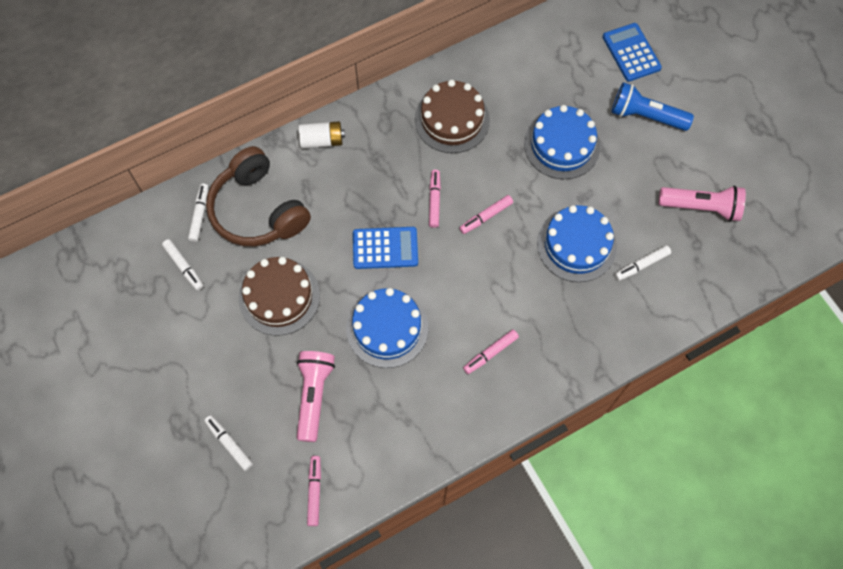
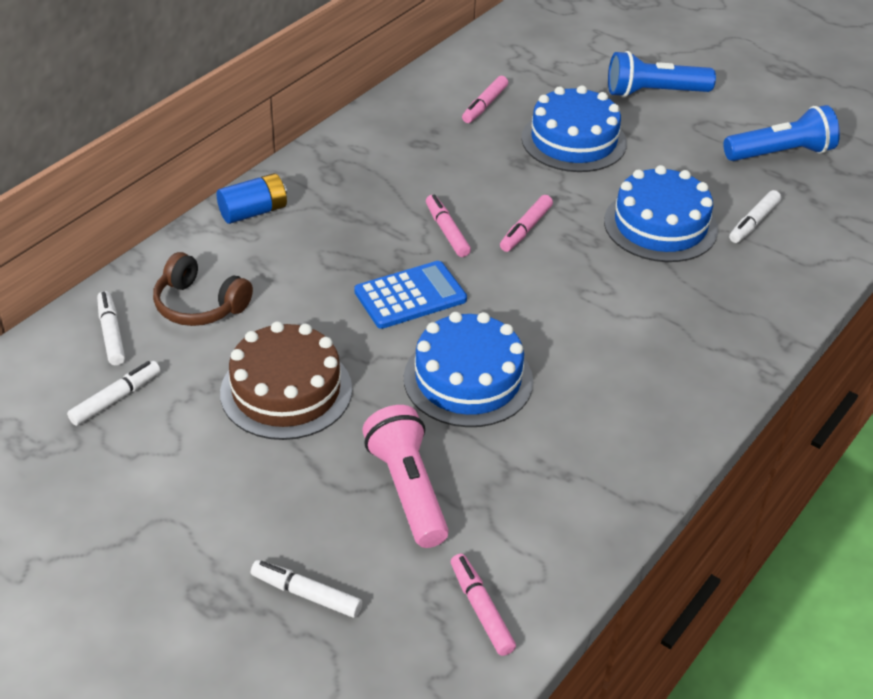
camera: 25 degrees left, 25 degrees down
(184, 266) = (116, 399): white marker -> white marker turned 75 degrees counterclockwise
(258, 210) = (199, 305): brown headphones -> brown headphones, size x0.59
(322, 140) = (253, 212): white battery -> blue battery
(452, 120) = (418, 151): brown cake -> none
(490, 353) = (629, 364): pink marker -> pink marker (485, 105)
(631, 52) = (596, 45): blue calculator -> none
(701, 207) = (780, 153): pink flashlight -> blue flashlight

